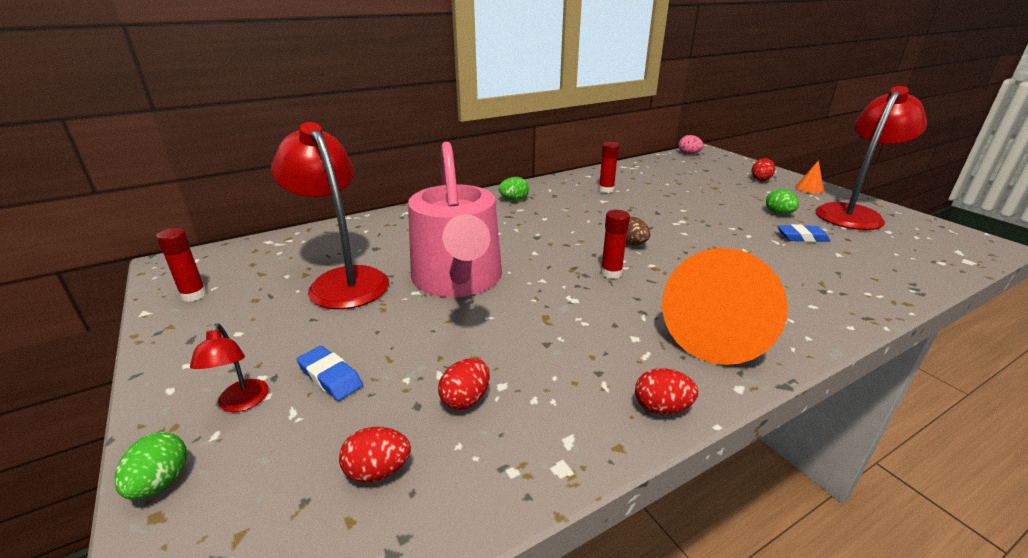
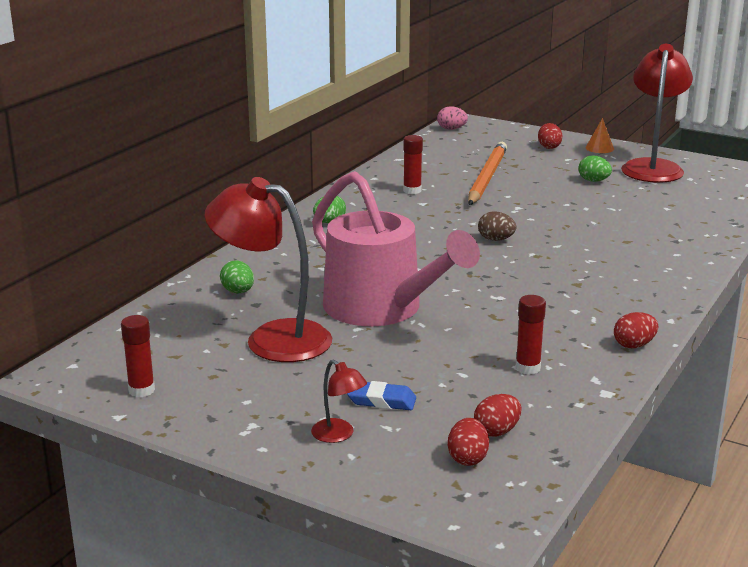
camera: 30 degrees left, 5 degrees down
(161, 482) = (359, 485): green egg -> green egg (238, 292)
(466, 399) = (502, 381): red egg -> red egg (467, 458)
(611, 273) = (506, 269): red glue stick -> red glue stick (528, 368)
(679, 192) = (486, 177): none -> orange pencil
(717, 334) = (629, 292): orange cone -> none
(802, 237) = (629, 199): blue eraser -> none

